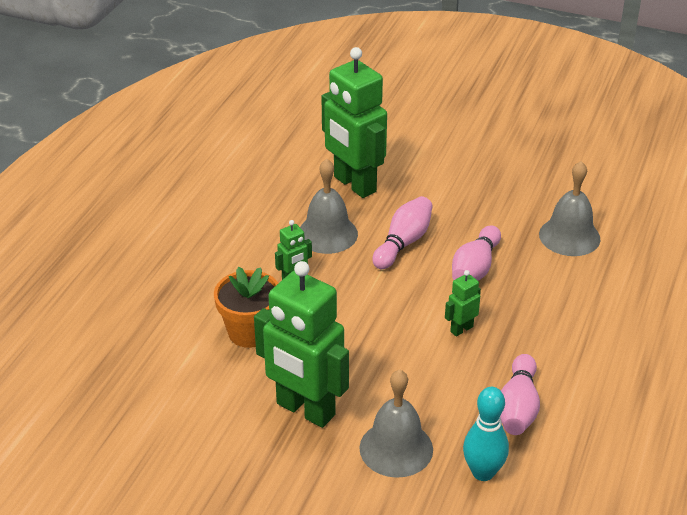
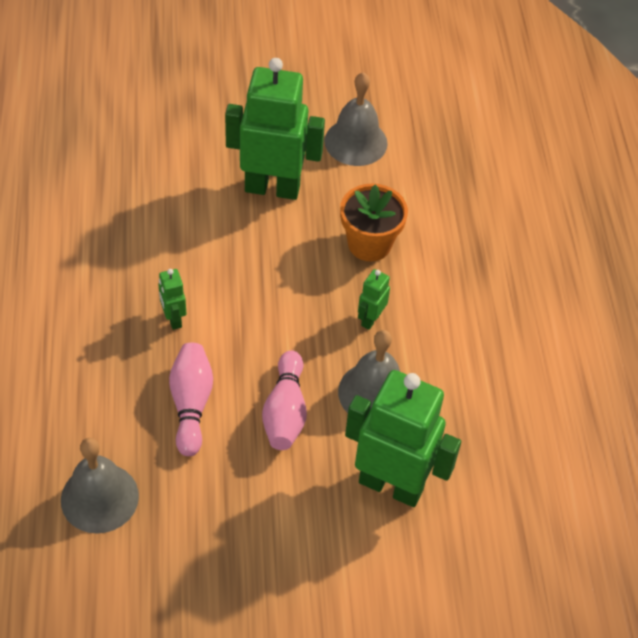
camera: 150 degrees right, 15 degrees up
(396, 448) = (179, 181): grey bell -> grey bell (356, 142)
(461, 329) = (173, 319): green robot -> green robot turned 135 degrees clockwise
(483, 472) = (98, 185): turquoise bowling pin -> none
(518, 408) = (89, 253): pink bowling pin -> none

